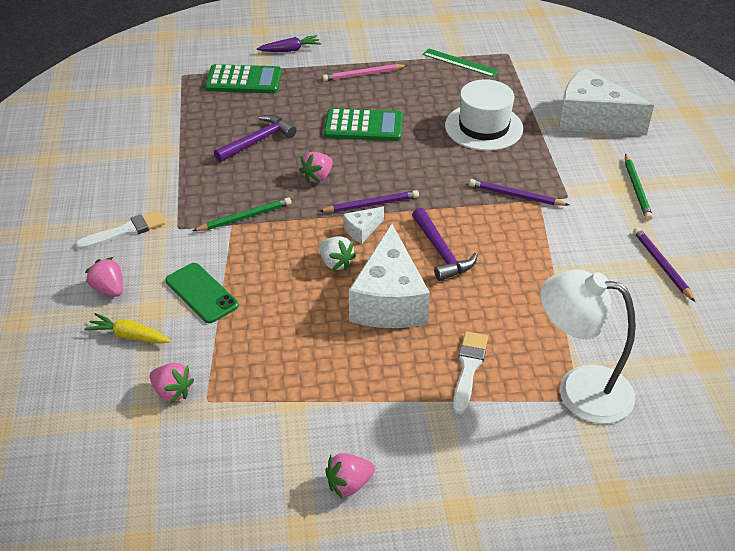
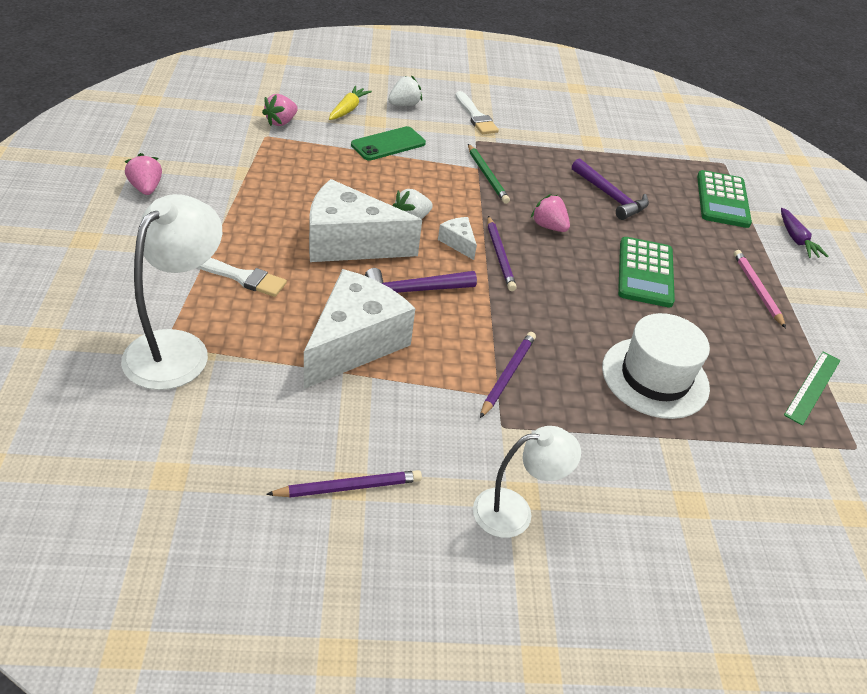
camera: 90 degrees right, 0 degrees up
(109, 289) = (404, 104): pink strawberry -> white strawberry
(592, 120) = (688, 507): white cheese -> white cheese (354, 343)
(636, 189) = (515, 511): green pencil -> white lamp

